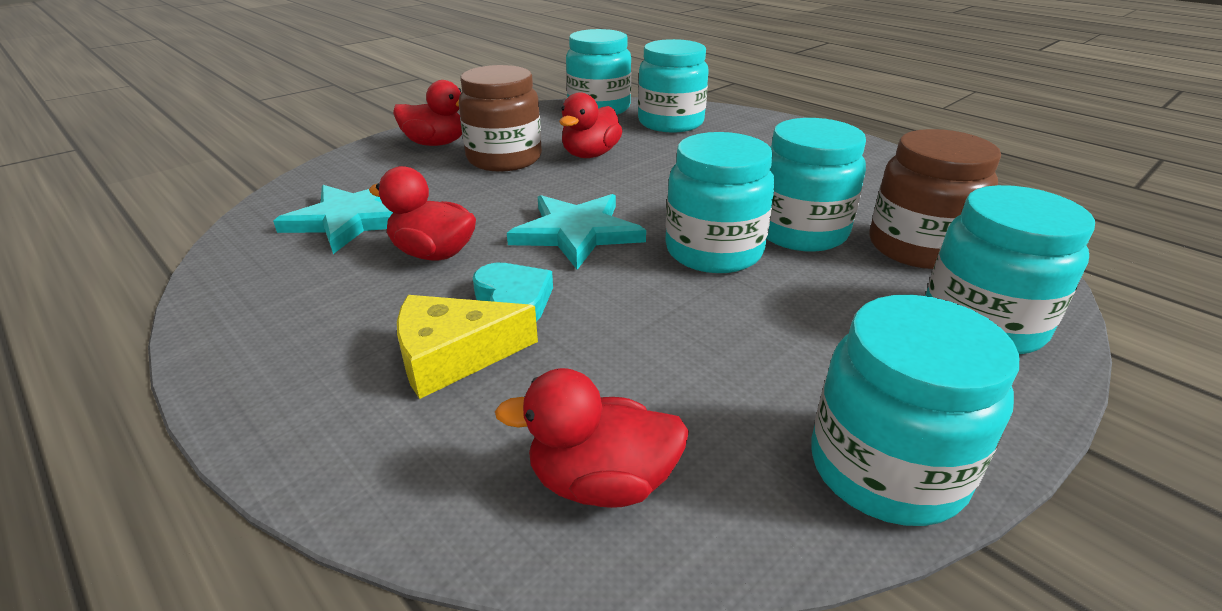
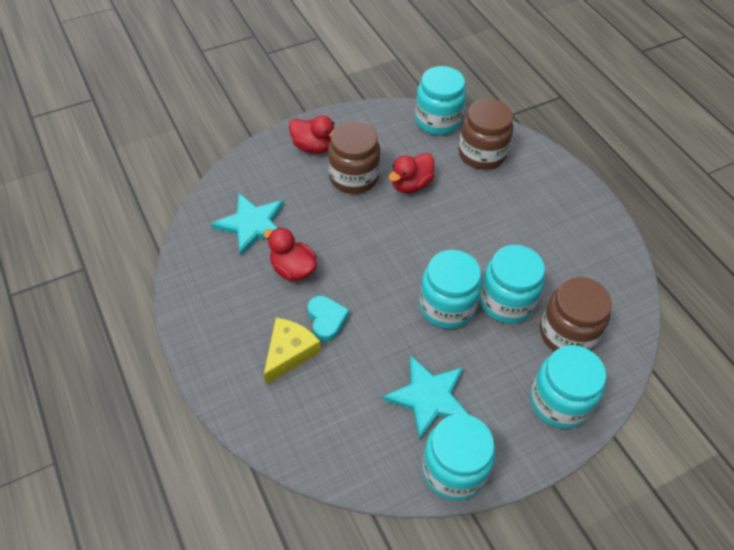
camera: 15 degrees right, 20 degrees up
(453, 356) = (289, 353): yellow cheese -> yellow cheese turned 120 degrees clockwise
(577, 233) = (376, 270): turquoise star -> turquoise star (429, 397)
(601, 482) = (334, 442): red duck -> none
(670, 123) = (482, 154): turquoise jar -> brown jar

